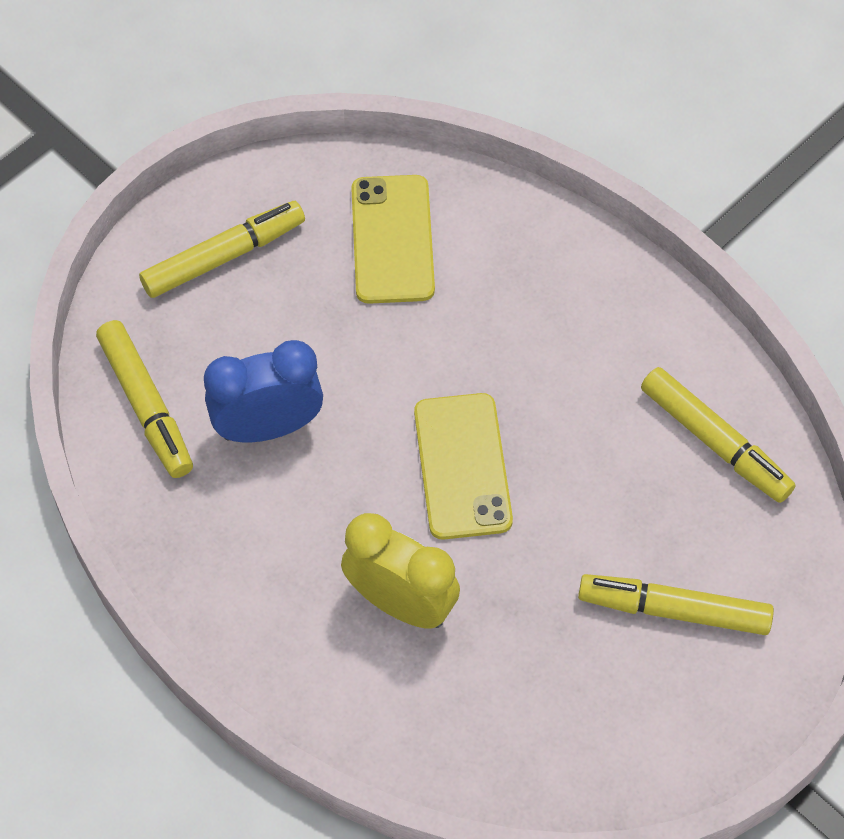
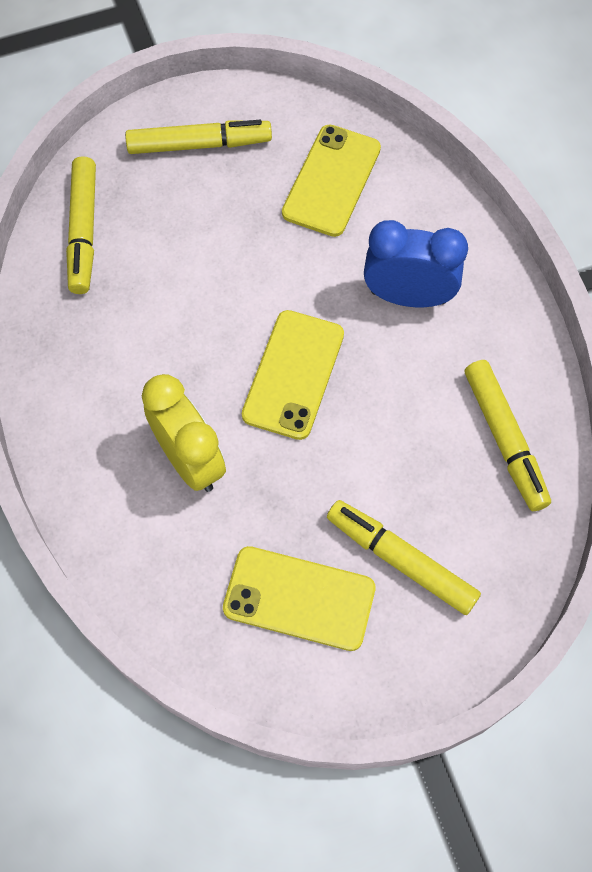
camera: 25 degrees right, 5 degrees up
(268, 427) = (163, 284): blue clock -> blue clock (408, 296)
(591, 694) = (299, 598): none -> yellow phone

